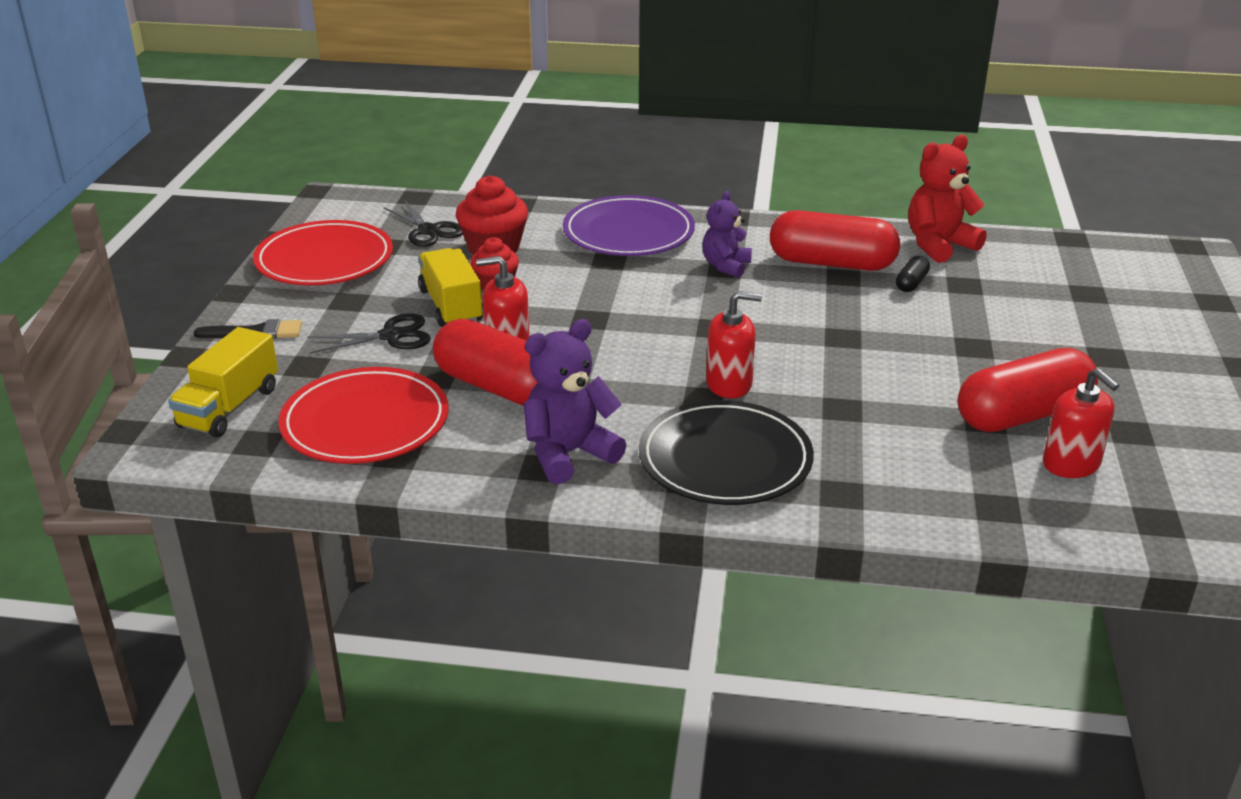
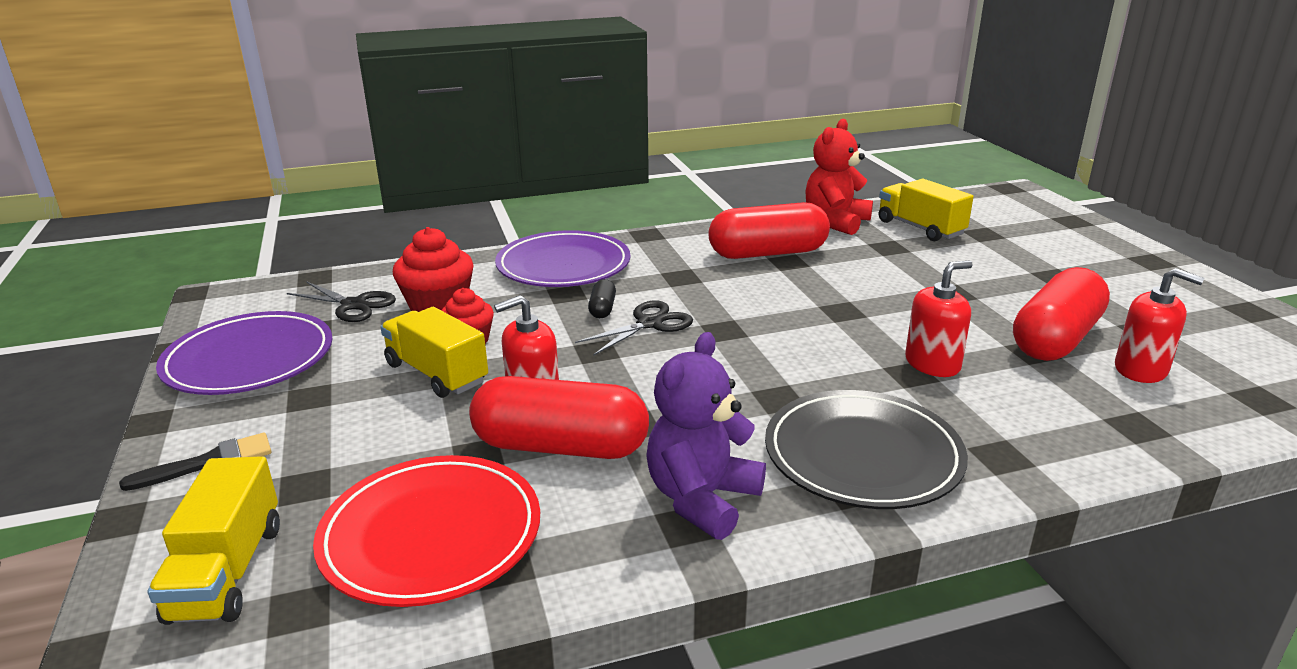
camera: 25 degrees left, 5 degrees down
(324, 260) = (249, 359): red plate -> purple plate
(391, 336) = (389, 422): black scissors -> black scissors (649, 324)
(726, 266) = (680, 275): purple teddy bear -> none
(729, 384) = (789, 378): red soap dispenser -> red soap dispenser (932, 364)
(911, 283) = (848, 255): black capsule -> black capsule (602, 309)
(1024, 271) = (920, 228): none -> yellow truck

